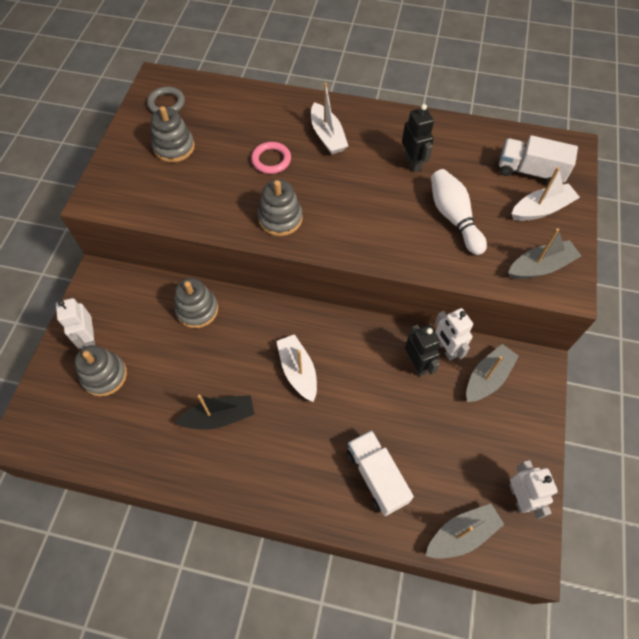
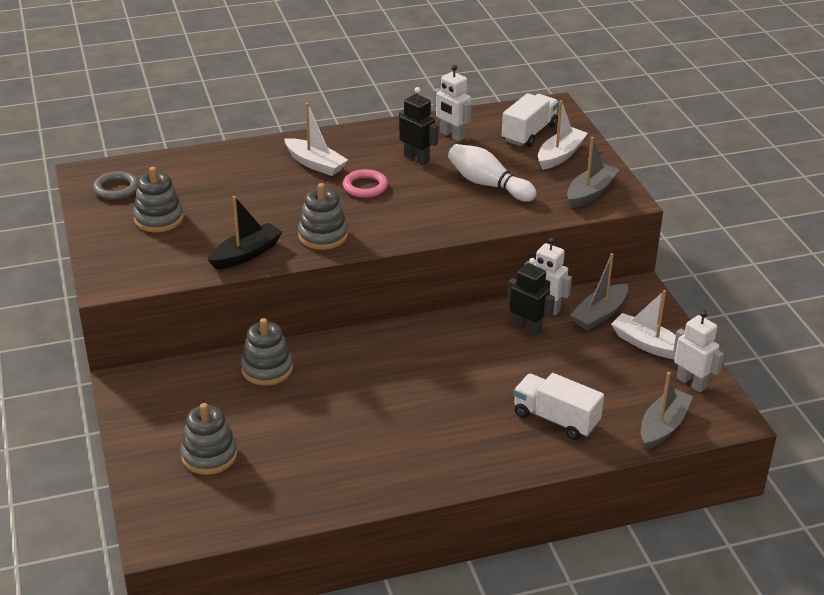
camera: 30 degrees left, 25 degrees down
(89, 339) = (164, 434): white robot -> white robot (452, 135)
(219, 417) = (365, 438): black boat -> black boat (246, 254)
(271, 160) = (273, 198): pink ring -> pink ring (365, 187)
(298, 371) = (415, 375): white boat -> white boat (647, 344)
(487, 378) = (599, 314): grey boat -> grey boat turned 150 degrees counterclockwise
(530, 171) = (529, 133): white truck -> white truck turned 135 degrees clockwise

